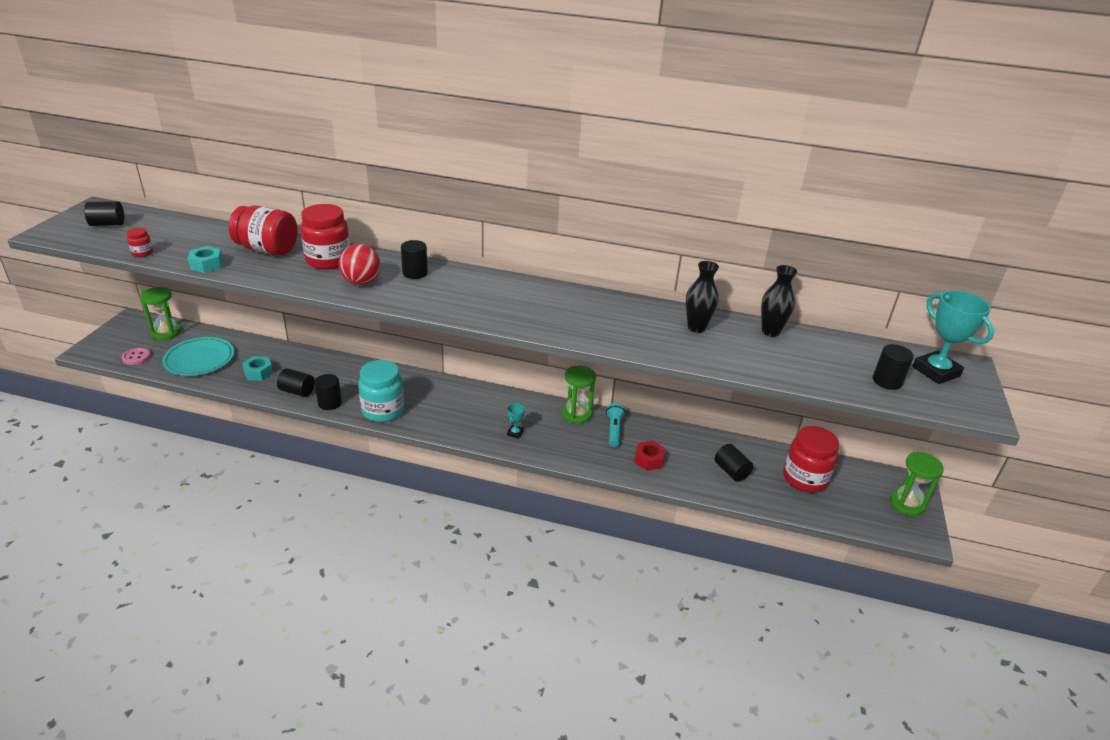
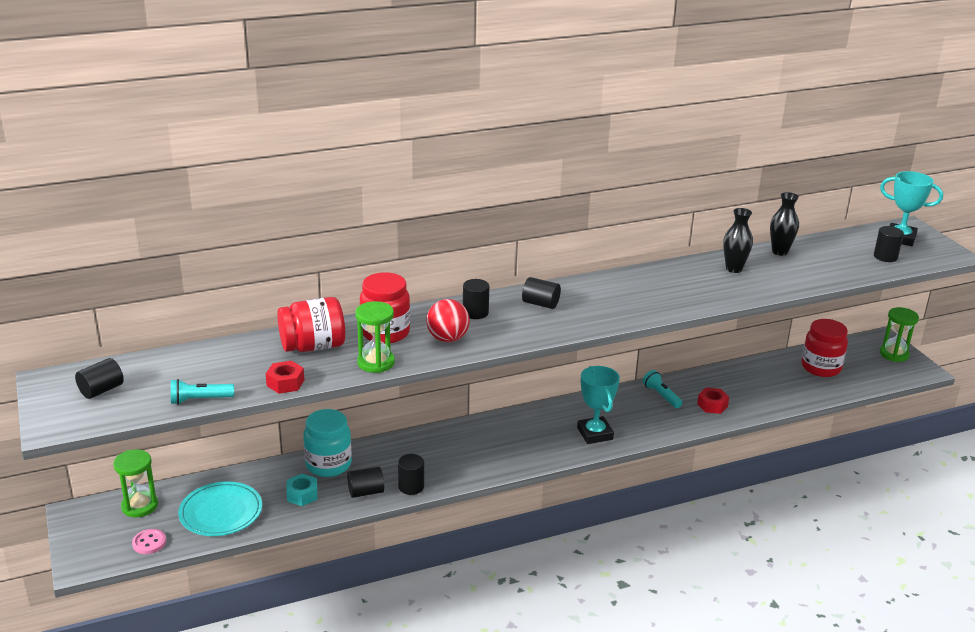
camera: 35 degrees left, 5 degrees down
(142, 253) = (200, 400): red jar -> turquoise flashlight
(207, 265) = (285, 383): turquoise nut -> red nut
(383, 410) = (466, 469): turquoise jar -> turquoise jar (328, 464)
(515, 433) = (595, 434): turquoise trophy -> turquoise trophy, size x2.14
(576, 414) = (618, 396): green hourglass -> green hourglass (376, 363)
(731, 471) = (773, 386): black cylinder -> black cylinder (540, 304)

